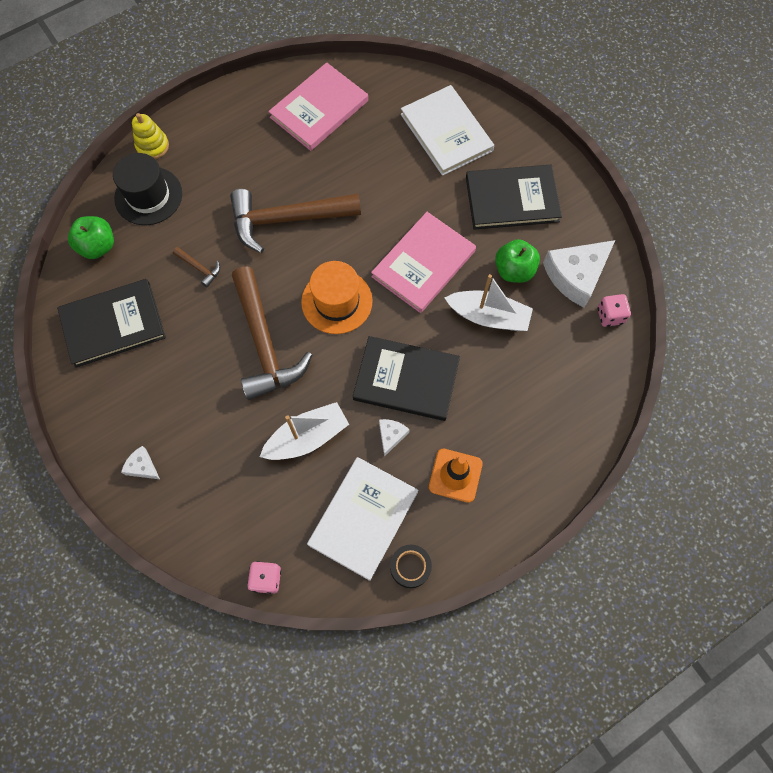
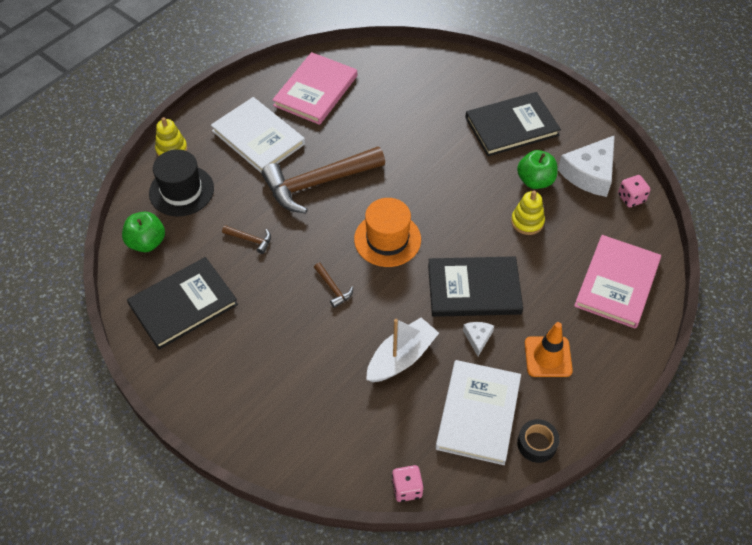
camera: 15 degrees left, 15 degrees down
(142, 466) = (253, 420): white cheese -> none
(264, 343) = (333, 288): brown hammer -> brown hammer, size x0.40
(423, 264) = (454, 192): pink book -> pink book (617, 283)
(446, 132) = (435, 87): white book -> white book (258, 137)
(488, 316) = (527, 222): white boat -> yellow stacking toy

